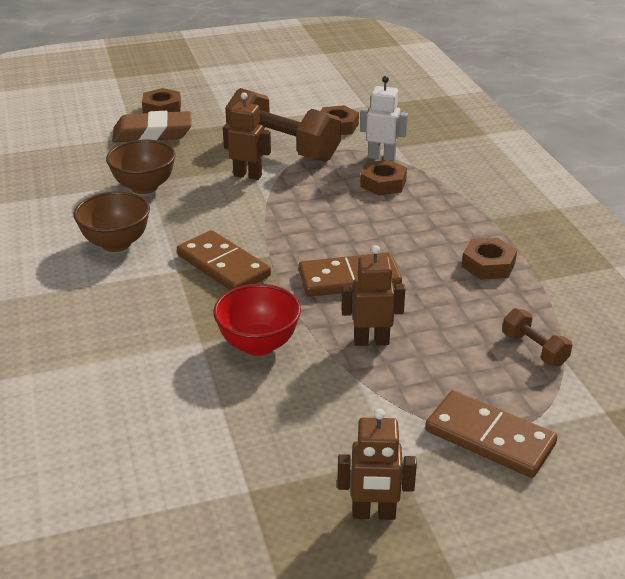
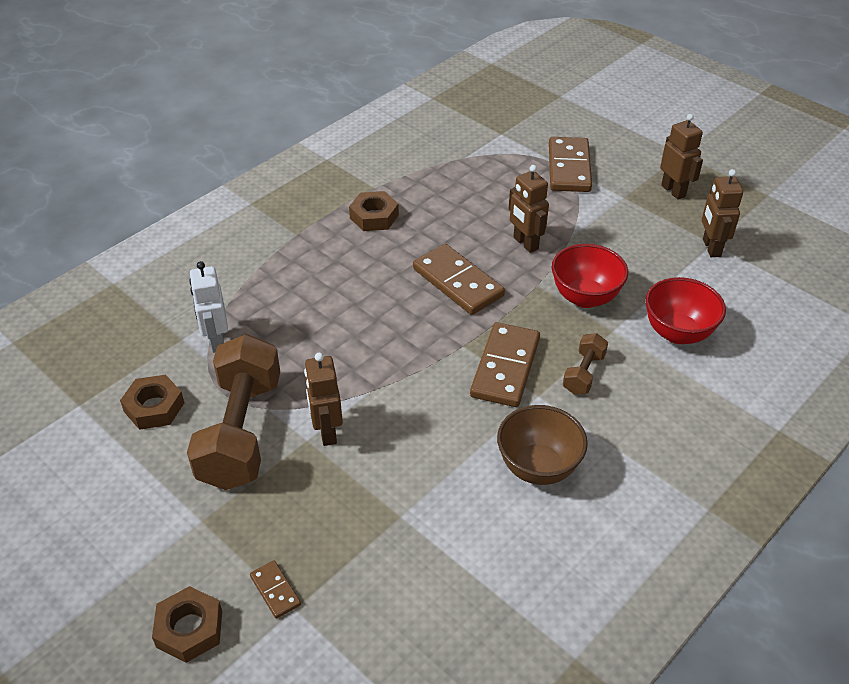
camera: 120 degrees left, 10 degrees up
(144, 187) = (415, 512): brown bowl -> none
(152, 133) = (275, 591): brown eraser -> brown domino
(153, 381) = (677, 333): none -> red bowl
(242, 482) = (711, 248): none -> brown robot
(383, 183) = (275, 320): brown nut -> none
(534, 349) = (464, 171): brown dumbbell -> brown dumbbell (583, 373)

